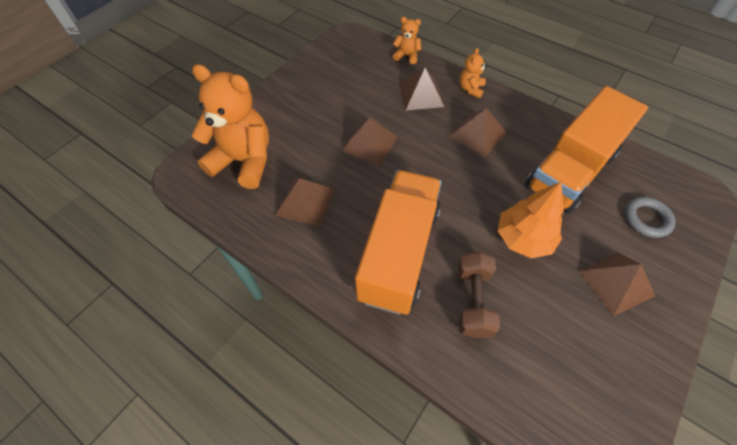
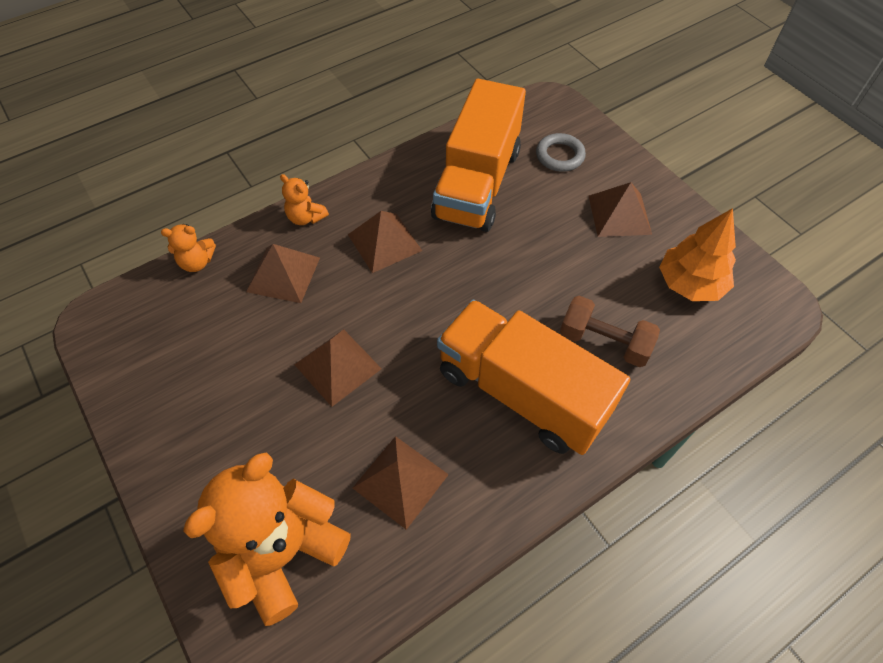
camera: 70 degrees left, 0 degrees up
(406, 56) = (197, 262): orange teddy bear -> orange teddy bear turned 135 degrees counterclockwise
(523, 238) = (545, 264): orange tree -> orange tree (690, 284)
(570, 171) = (477, 183): orange truck -> orange truck turned 45 degrees clockwise

